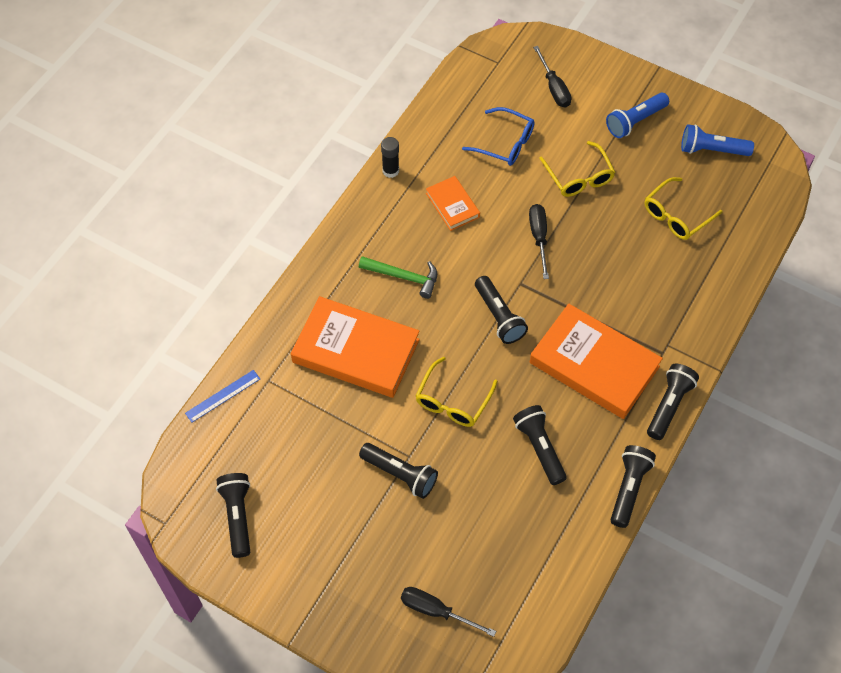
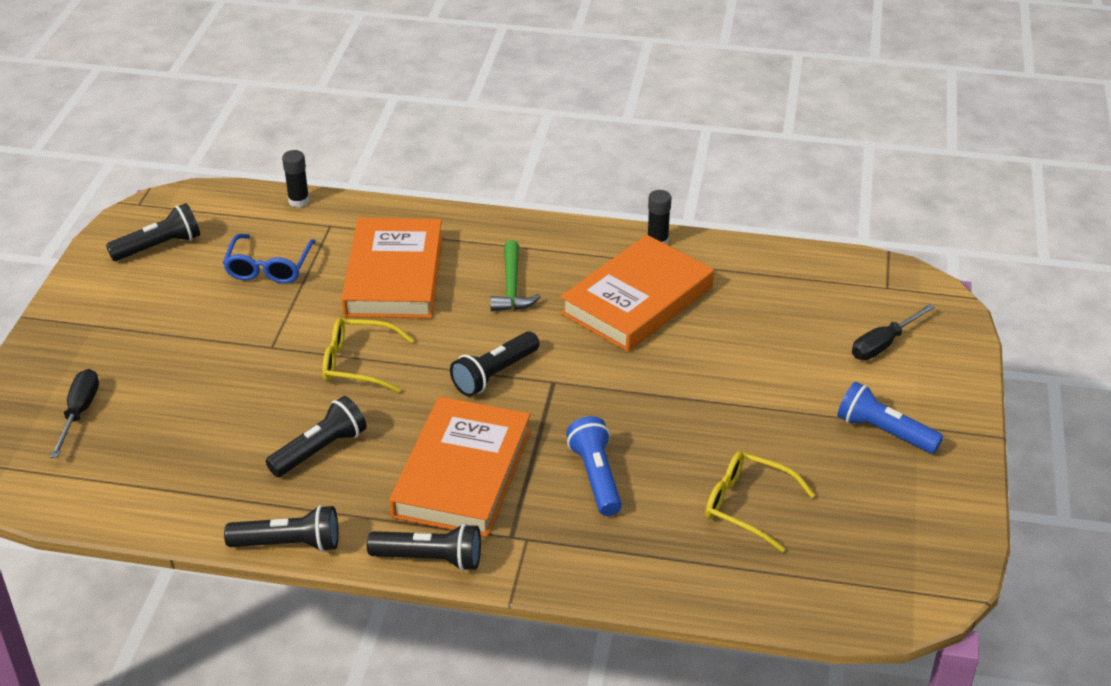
camera: 70 degrees right, 20 degrees down
(223, 396) = (299, 201): blue ruler -> black glue stick
(400, 474) = (246, 345): black flashlight -> none
(452, 205) = (637, 300): orange book -> orange book, size x1.98
(505, 143) = (761, 321): blue glasses -> blue glasses (269, 267)
(539, 237) = (632, 382): black screwdriver -> none
(579, 177) = (752, 398): yellow glasses -> none
(712, 150) = (889, 521): blue flashlight -> blue flashlight (595, 477)

